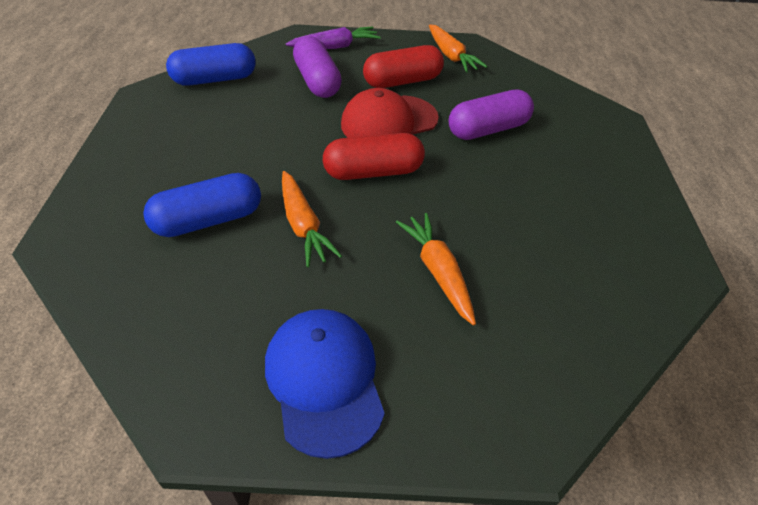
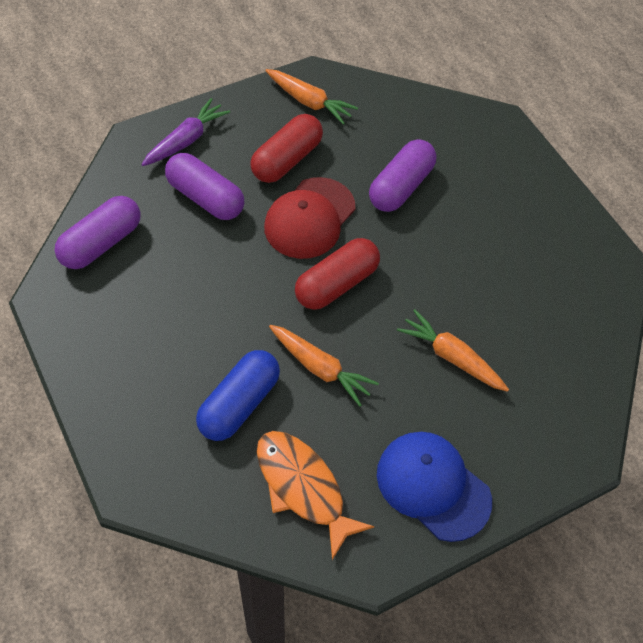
camera: 30 degrees left, 10 degrees up
(197, 313) = (303, 488): none -> orange fish
(215, 79) = (101, 243): blue capsule -> purple capsule

